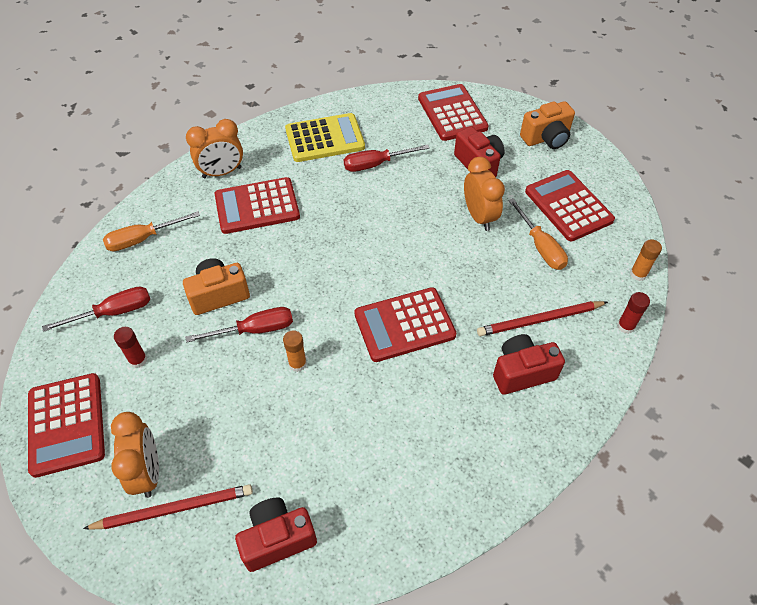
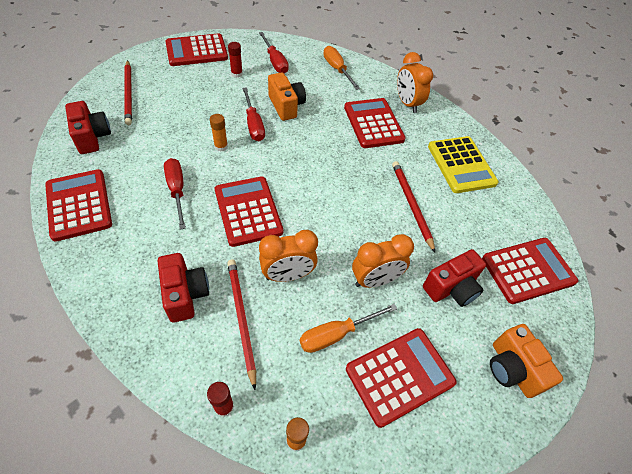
camera: 85 degrees right, 0 degrees up
(148, 472) = (156, 82): orange clock -> orange clock (288, 275)
(376, 164) = (435, 200): red screwdriver -> red screwdriver (177, 191)
(383, 183) = (411, 205): none -> red pencil
(411, 519) = (79, 205): none -> red calculator

